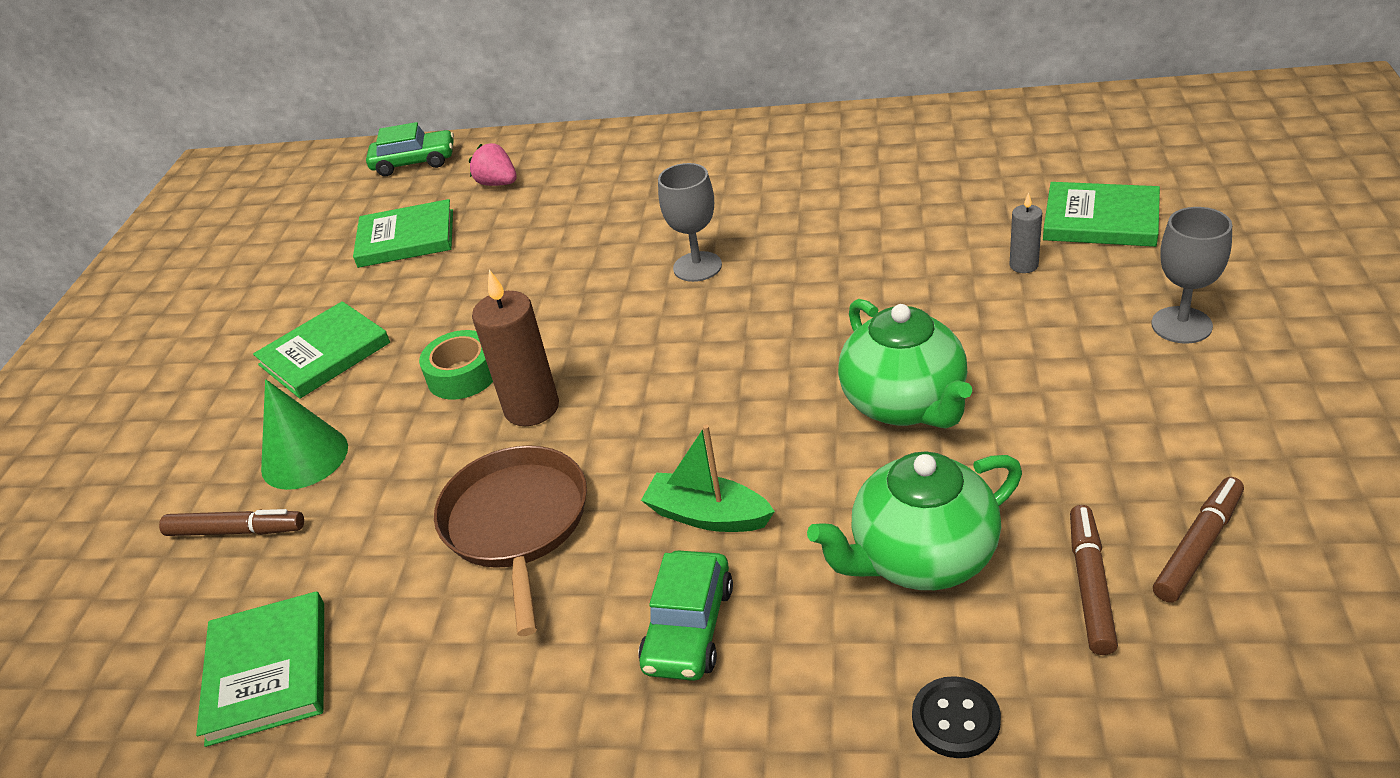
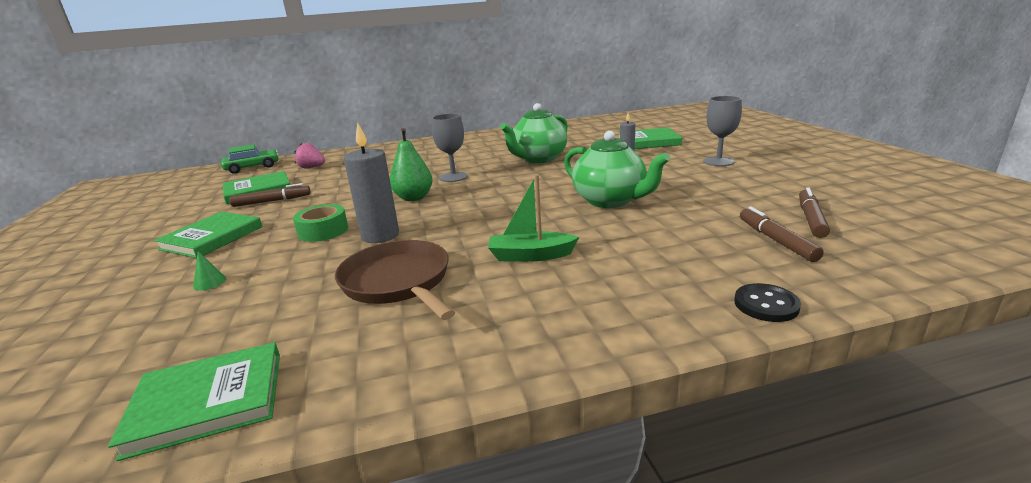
camera: 25 degrees left, 15 degrees down
(236, 531) = (155, 328): brown marker -> brown marker (272, 201)
(268, 671) = (208, 402): green book -> green book turned 75 degrees counterclockwise
(304, 457) = (209, 282): green cone -> green cone, size x0.45
(532, 408) = (380, 235): brown candle -> grey candle
(613, 316) = (413, 198): none -> green pear
(689, 627) = (557, 303): green car -> none
(921, 558) = (675, 248): green teapot -> green teapot (538, 159)

